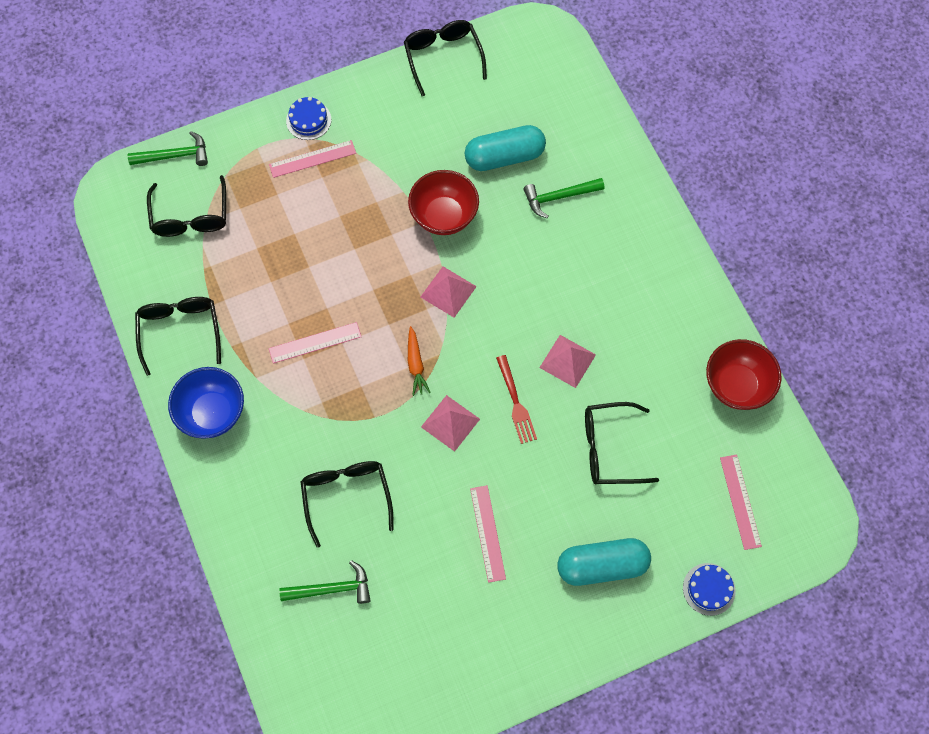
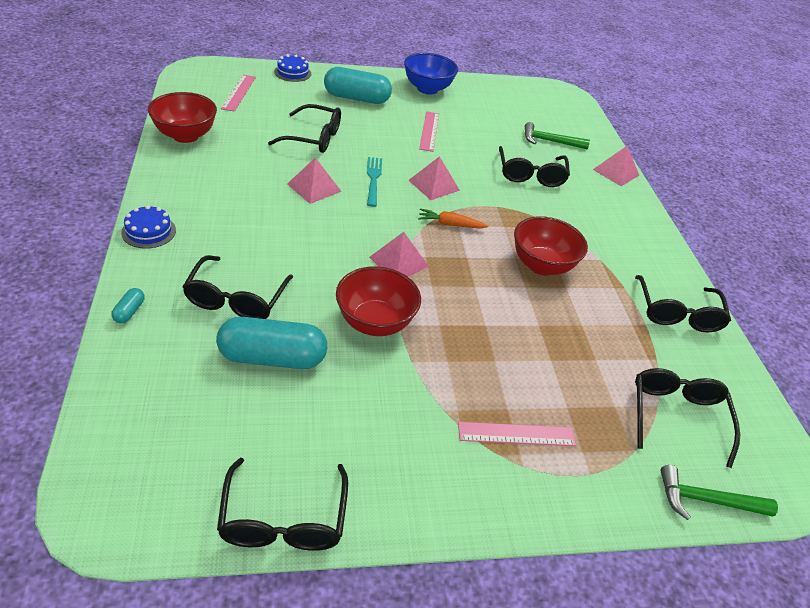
camera: 170 degrees left, 25 degrees down
(212, 413) = (641, 249): blue bowl -> blue bowl (427, 89)
(240, 555) = (616, 172): none -> pink pyramid
(308, 120) = (513, 488): blue cake -> blue cake (149, 231)
(315, 343) = (541, 265): pink ruler -> red bowl
(416, 364) = (450, 224): orange carrot -> orange carrot turned 90 degrees counterclockwise
(516, 402) = (373, 179): red fork -> turquoise fork
(559, 197) = (236, 299): green hammer -> black glasses
(626, 156) = (129, 311): none -> turquoise capsule

